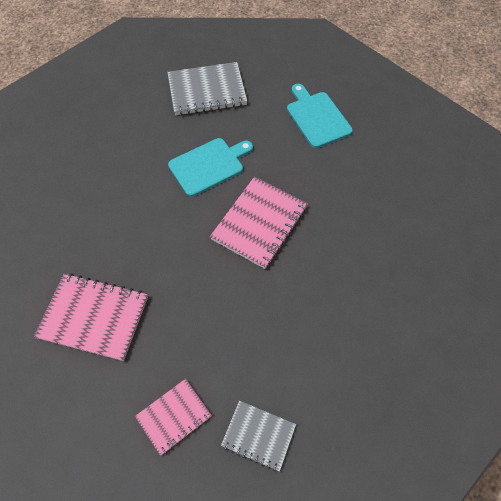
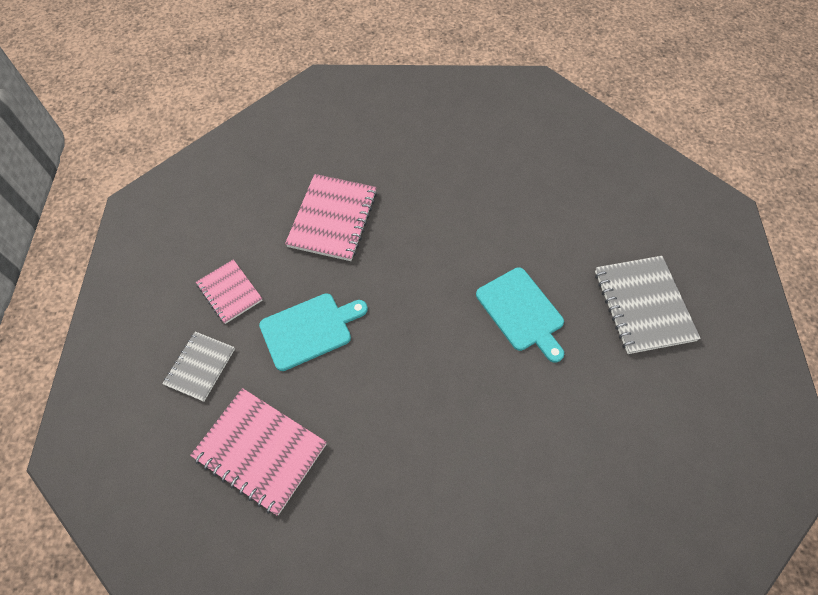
camera: 90 degrees right, 0 degrees up
(259, 223) = (441, 369): pink notebook -> pink notebook (260, 451)
(317, 117) = (620, 449): turquoise cutting board -> turquoise cutting board (309, 329)

